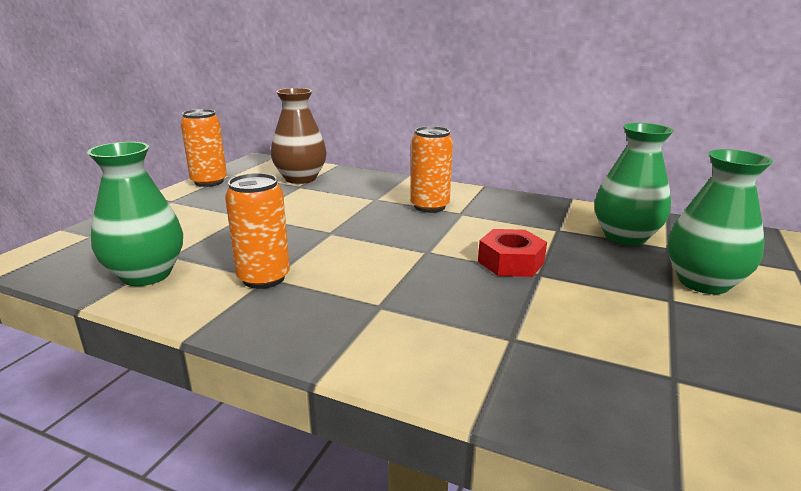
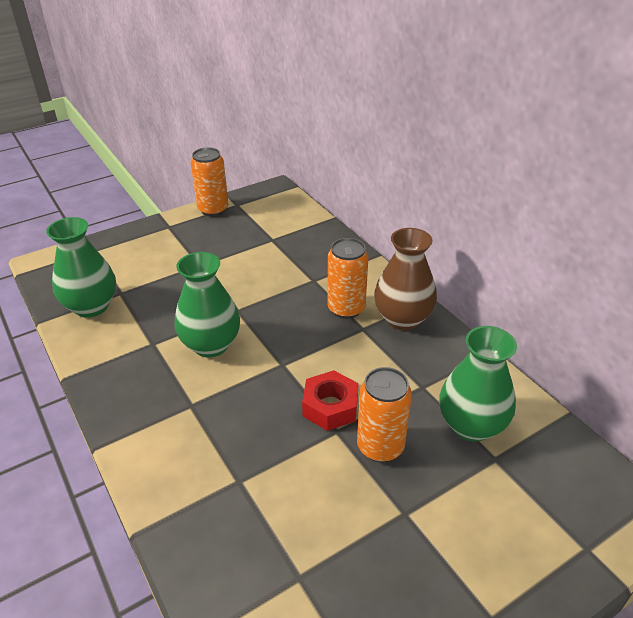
camera: 35 degrees right, 15 degrees up
(263, 278) = (150, 342): orange can -> orange can (380, 446)
(300, 178) = (283, 229): brown vase -> brown vase (402, 319)
(703, 282) = (462, 512): green vase -> green vase (211, 345)

